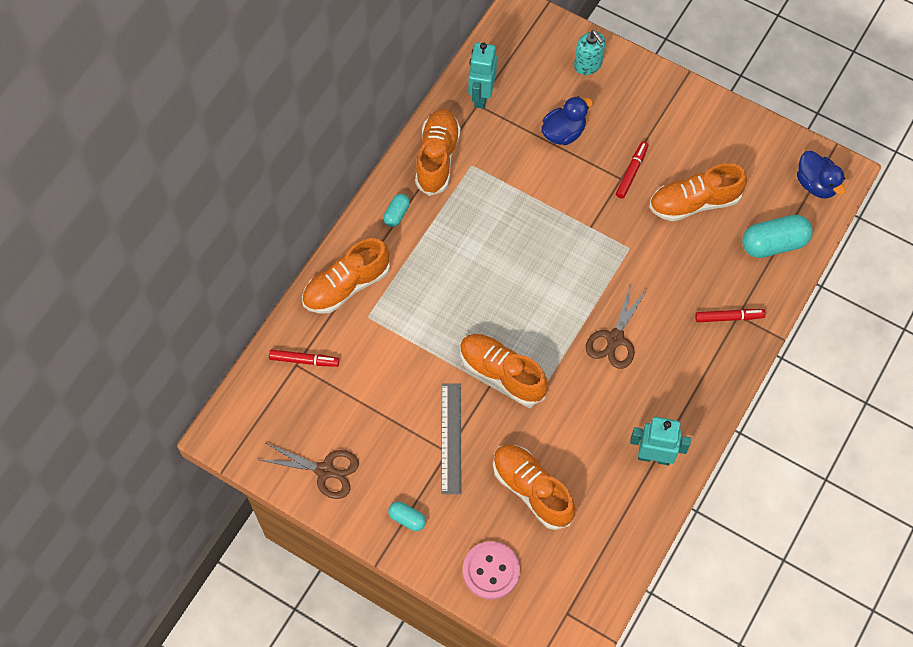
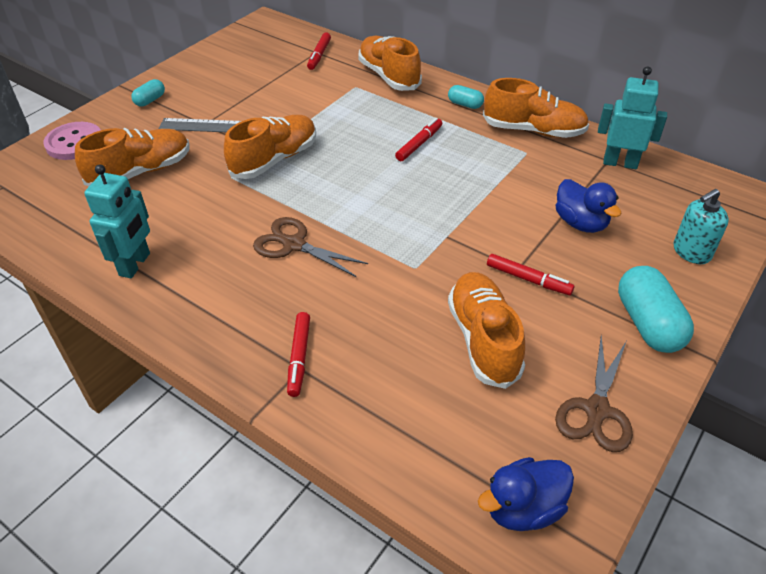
camera: 95 degrees right, 20 degrees down
(325, 470) = (214, 63): brown scissors -> brown scissors (597, 410)
(466, 252) = (419, 144): none -> red marker
(773, 244) = (411, 428): turquoise capsule -> turquoise capsule (648, 323)

